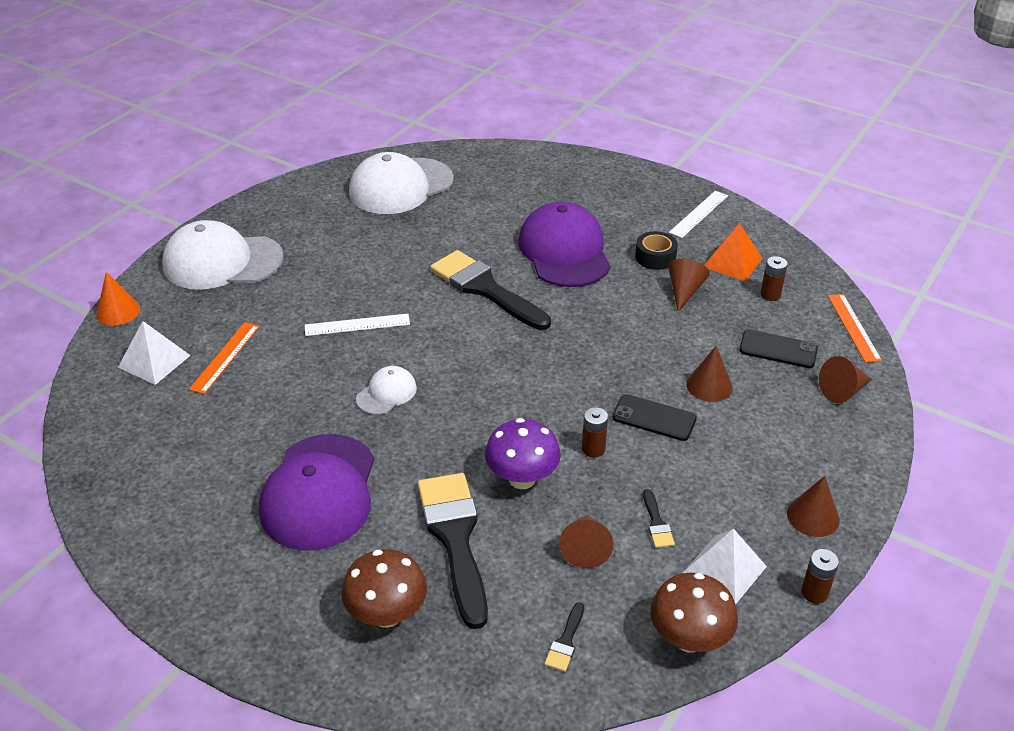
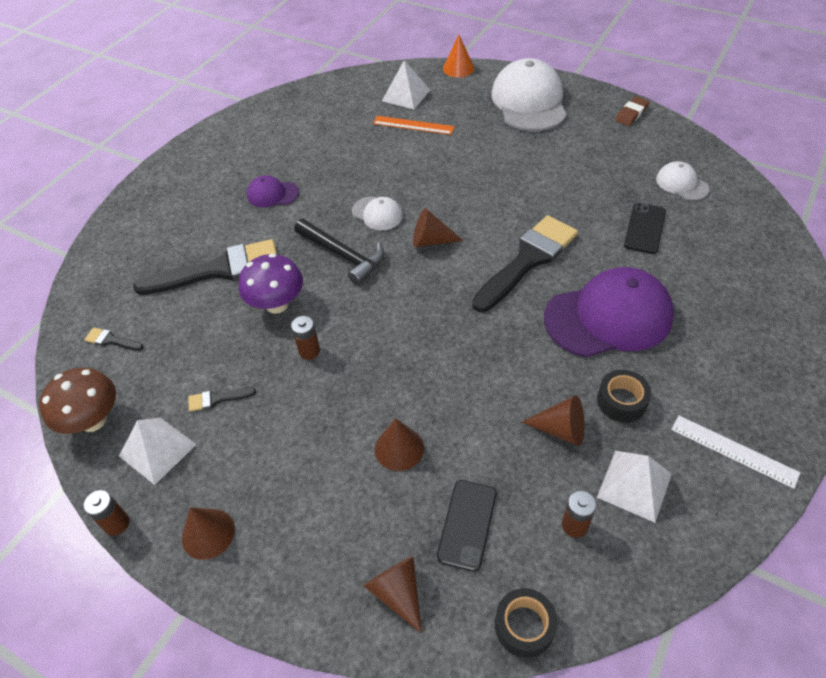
camera: 90 degrees right, 10 degrees up
(279, 198) = (631, 114): none -> brown eraser
(319, 492) = (272, 194): purple cap -> purple cap, size x0.48
(357, 325) = (461, 185): white ruler -> none
(387, 614) = (158, 242): brown mushroom -> none
(401, 186) = (681, 184): white cap -> white cap, size x0.48
(451, 422) = (343, 255): none -> black hammer
(585, 548) = (197, 349): brown cone -> brown cone (431, 241)
(654, 418) = (349, 398): black phone -> black phone (644, 228)
(732, 262) = (634, 485): orange pyramid -> white pyramid
(853, 327) = (524, 626): orange ruler -> black tape

